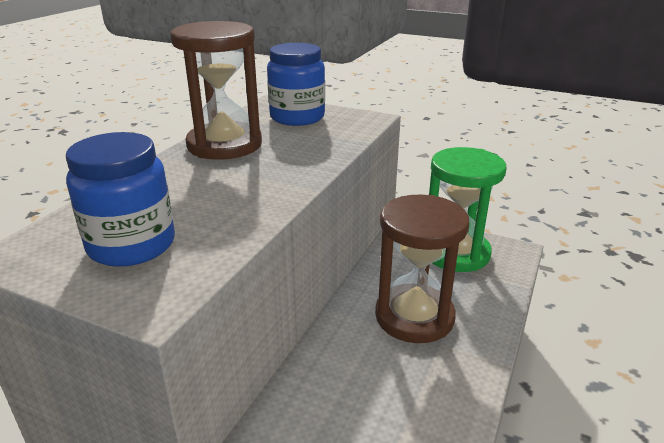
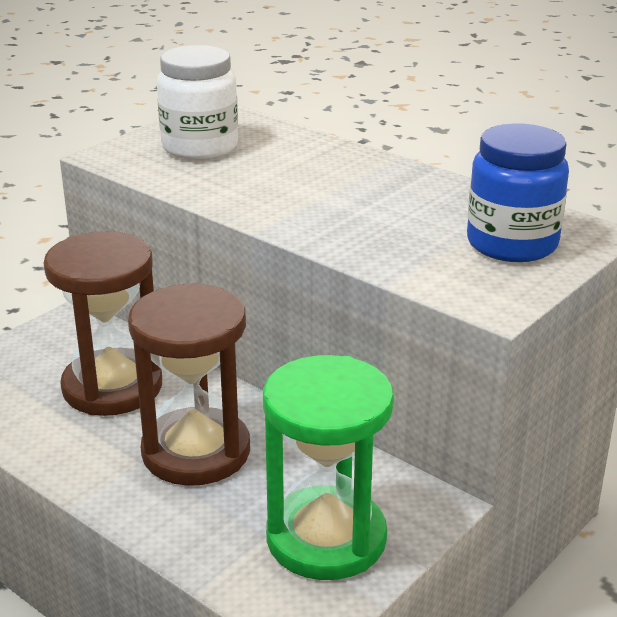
camera: 105 degrees right, 0 degrees up
(132, 245) = (200, 147): blue jar -> white jar
(224, 145) = (415, 190): brown hourglass -> brown hourglass (112, 387)

